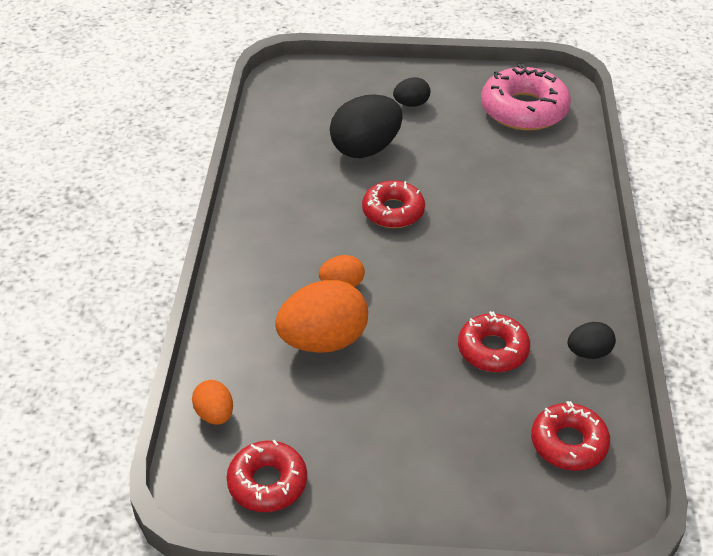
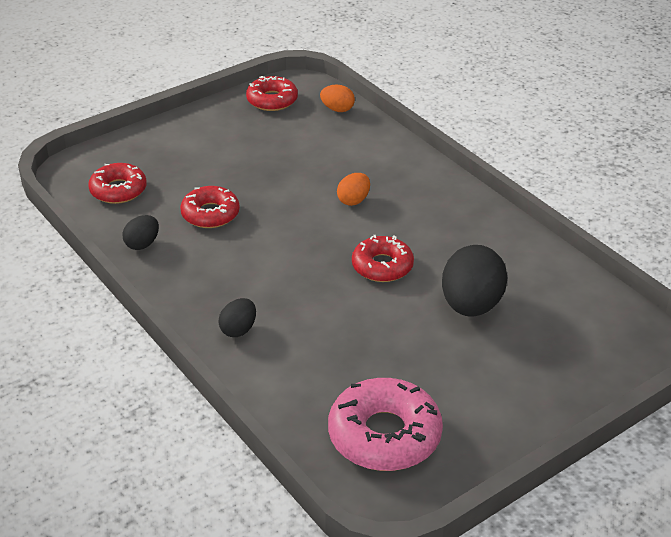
camera: 140 degrees right, 5 degrees down
(323, 341) = (324, 166): orange egg -> none
(411, 104) = (494, 375): black egg -> black egg (238, 330)

